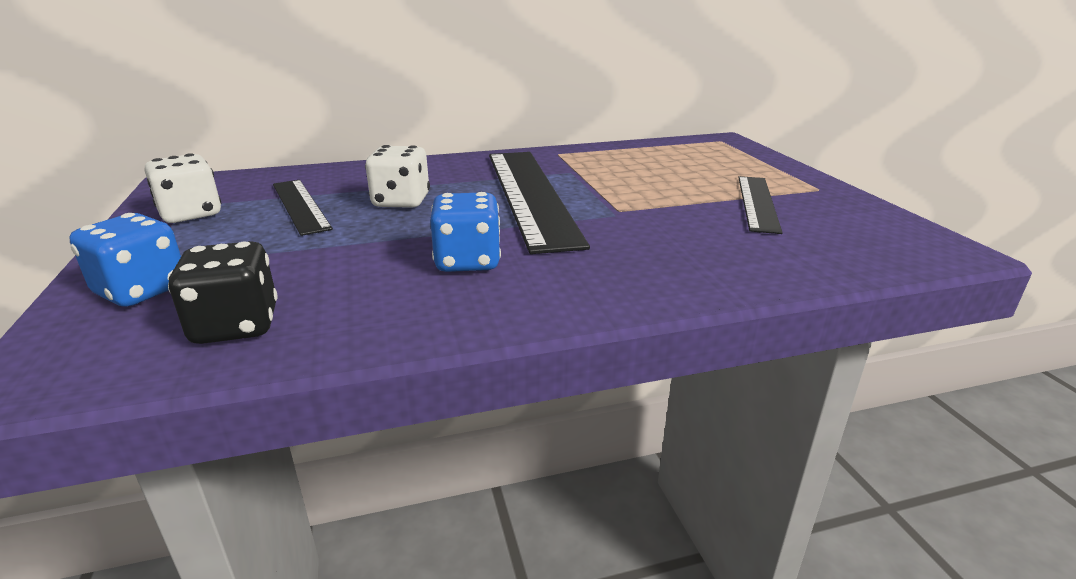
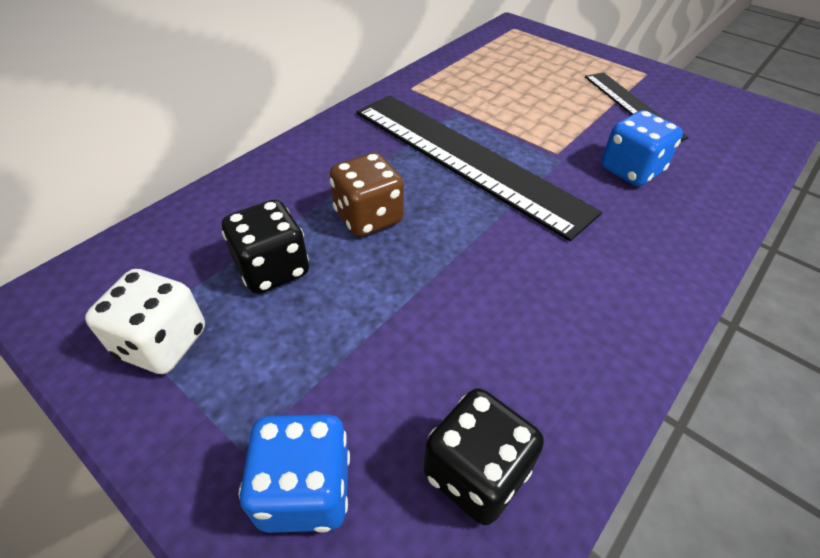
camera: 35 degrees left, 20 degrees up
(300, 205) = (272, 269): black ruler -> black dice
(401, 201) = (368, 217): white dice -> brown dice
(467, 261) = (538, 275): blue dice -> blue dice (631, 170)

